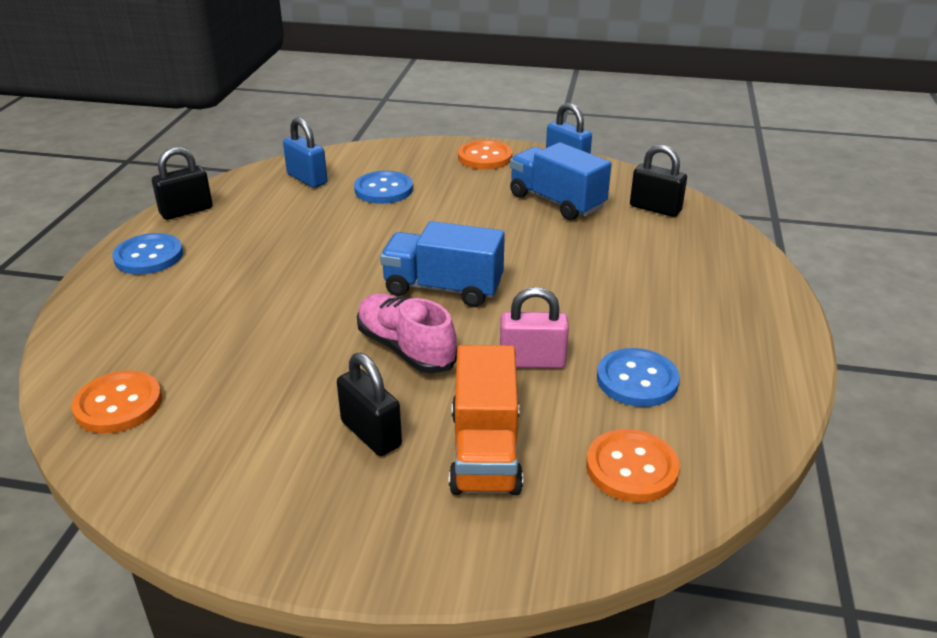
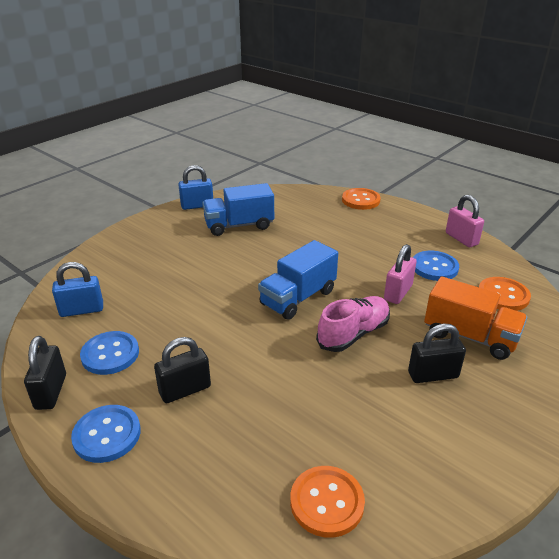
camera: 60 degrees left, 0 degrees up
(383, 190) = (145, 281): blue button -> blue button (110, 354)
(405, 349) = (353, 334): pink shoe -> pink shoe turned 150 degrees clockwise
(485, 157) = (152, 228): orange button -> orange button (360, 200)
(655, 208) = (280, 201): black padlock -> black padlock (185, 390)
(760, 390) = (461, 239): none -> pink padlock

